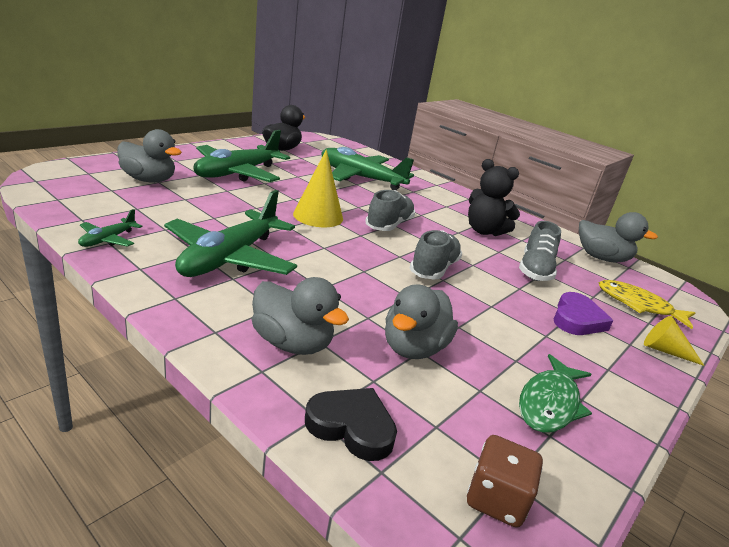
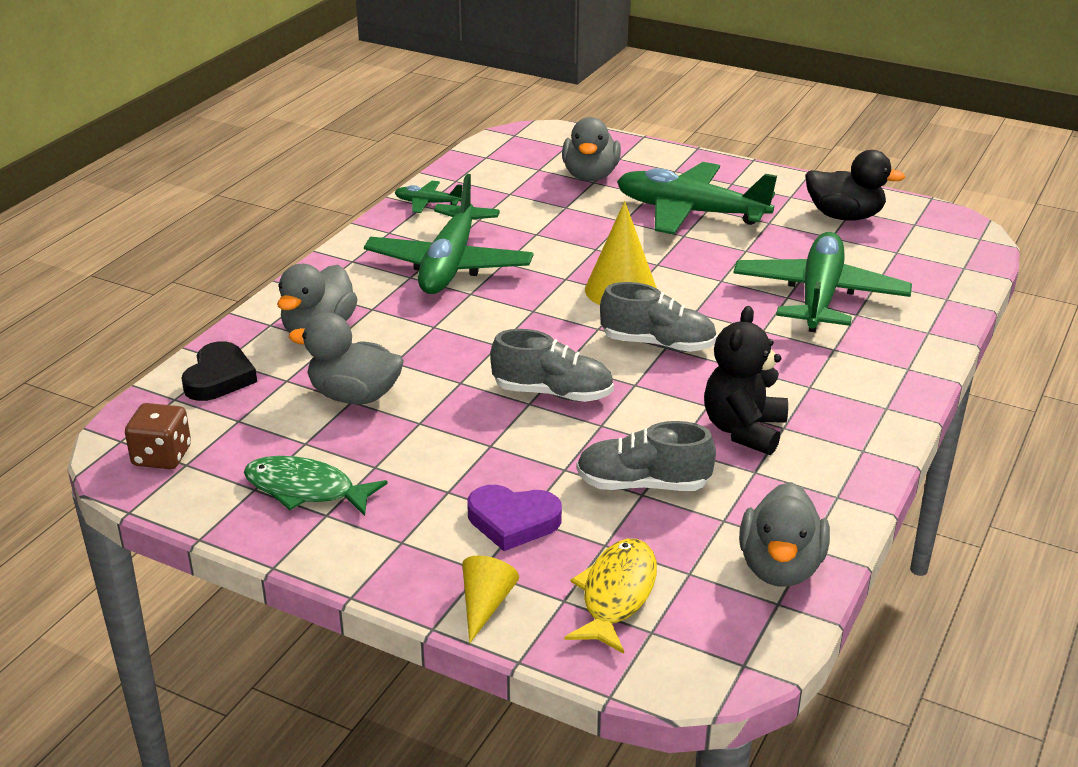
camera: 80 degrees right, 5 degrees up
(230, 258) = (449, 265): green plane -> green plane turned 90 degrees counterclockwise

